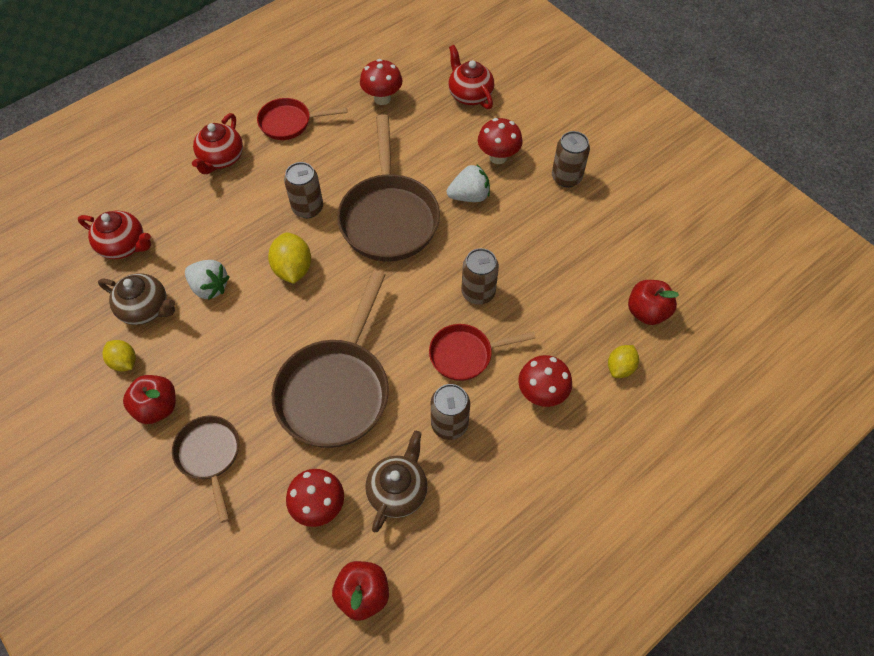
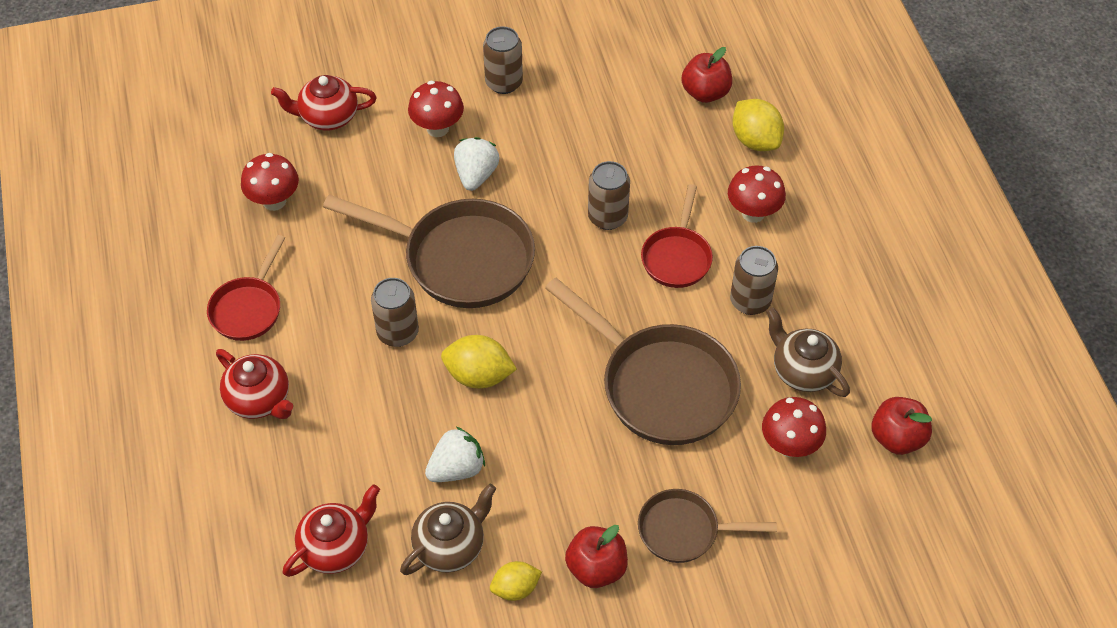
camera: 65 degrees left, 5 degrees down
(620, 367) = (755, 140): yellow lemon -> yellow lemon, size x1.53

